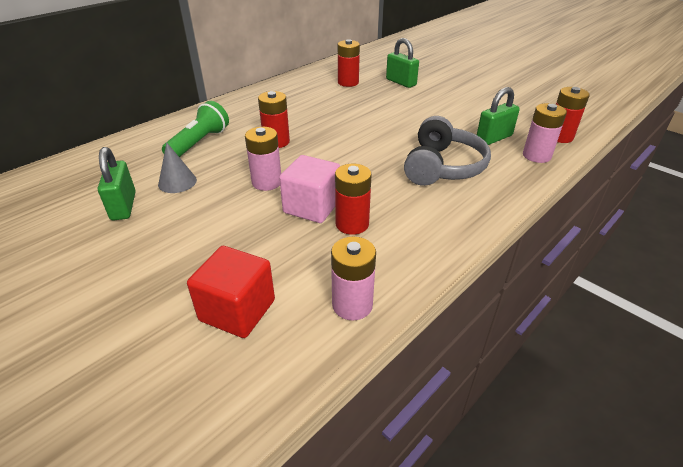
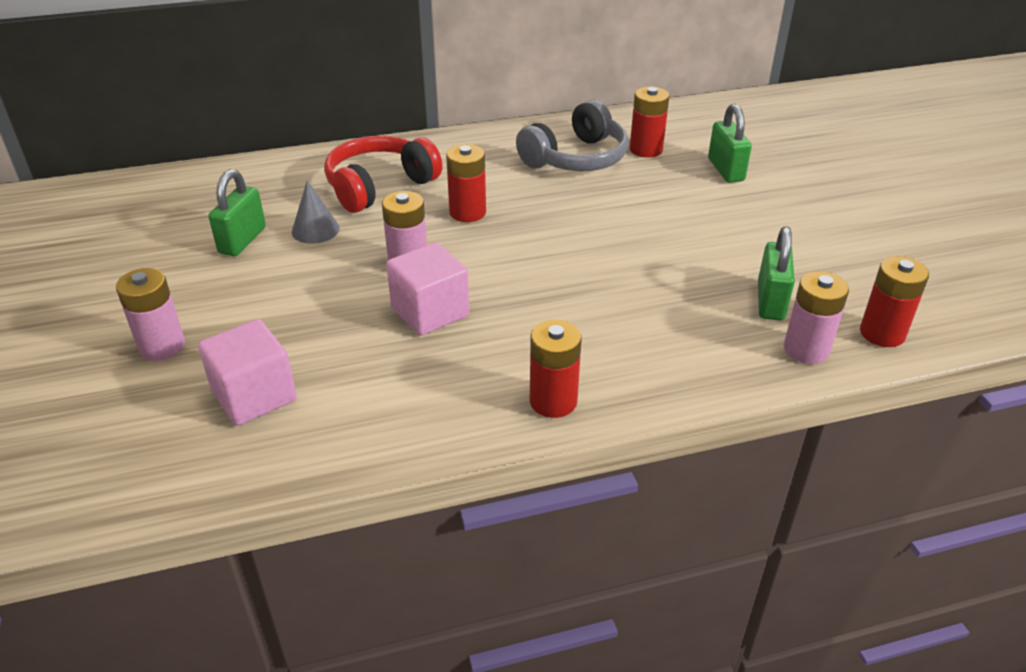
camera: 30 degrees right, 0 degrees up
(199, 143) = (379, 186): green flashlight -> red headphones
(237, 310) = (254, 396): red cube -> pink cube
(352, 224) = (454, 350): red battery -> red battery (553, 401)
(352, 305) = (366, 439): pink battery -> pink battery (162, 346)
(442, 167) = (646, 318): grey headphones -> grey headphones (576, 158)
(494, 138) = (770, 301): green padlock -> green padlock turned 75 degrees counterclockwise

